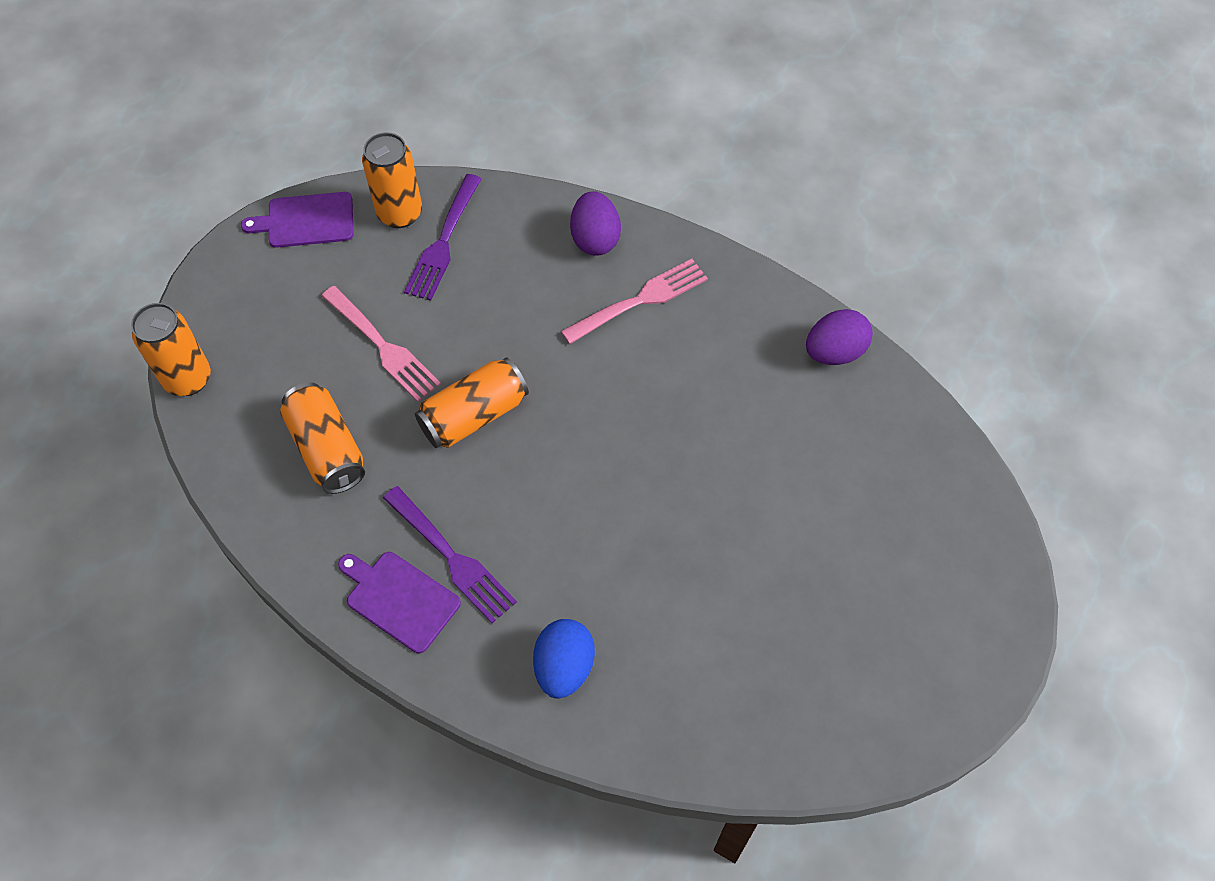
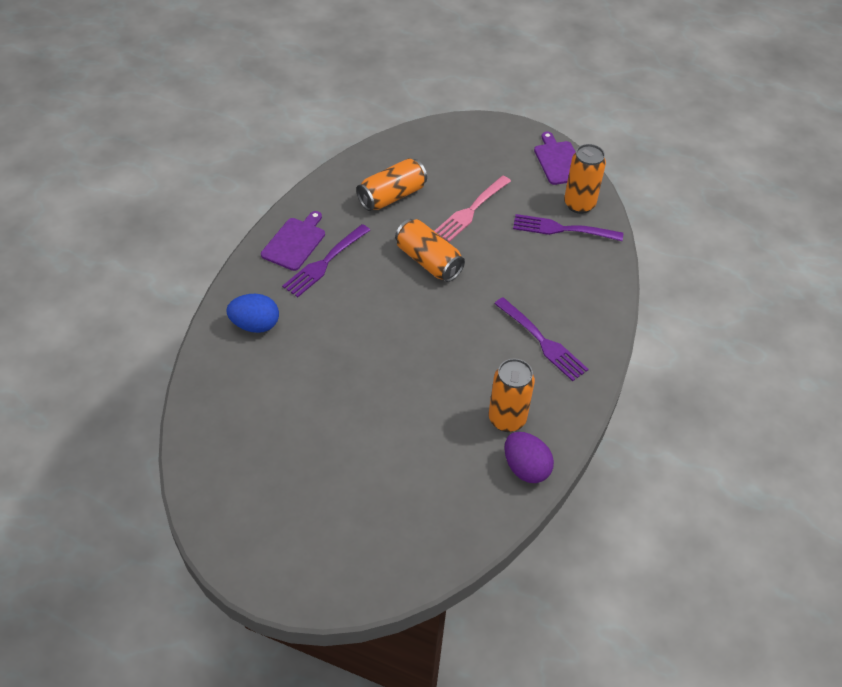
camera: 80 degrees right, 10 degrees down
(188, 379) = (429, 130): orange can -> orange can (507, 419)
(595, 239) = (590, 310): purple egg -> none
(640, 300) = (542, 341): pink fork -> purple fork

